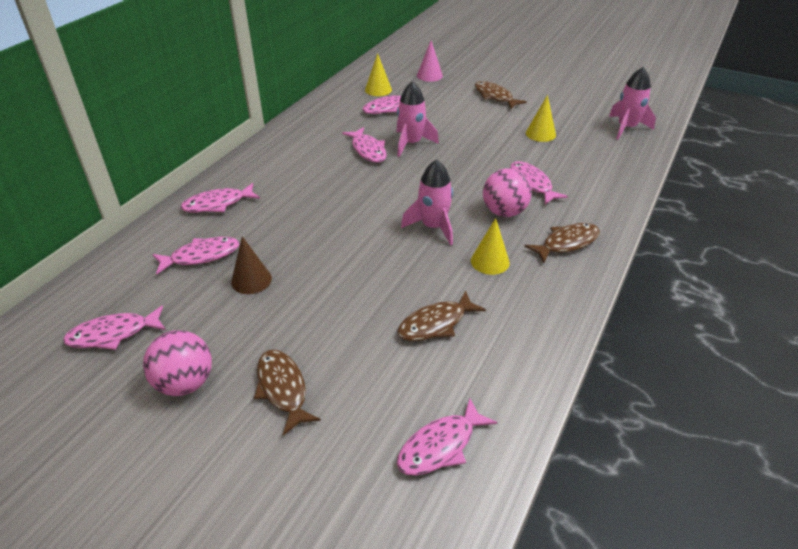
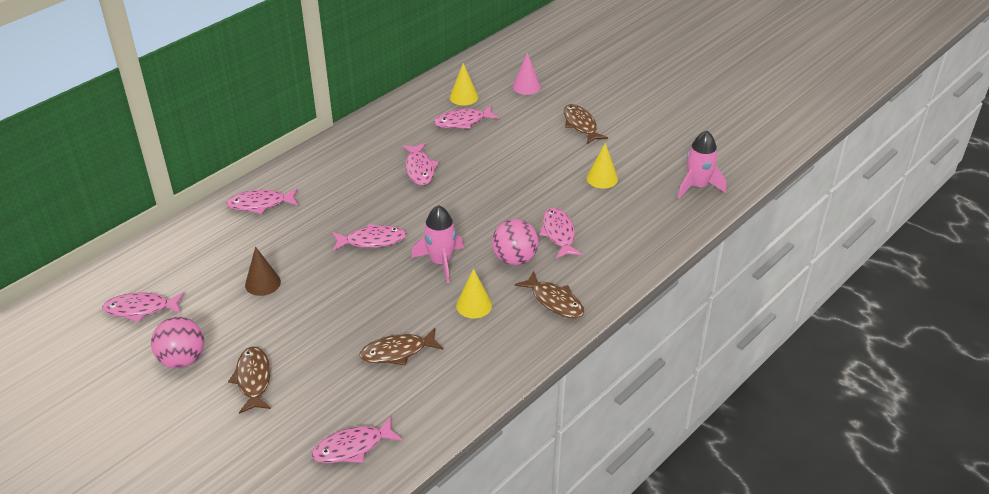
camera: 15 degrees right, 0 degrees up
(201, 256) = (229, 253): pink fish -> pink fish (372, 240)
(411, 143) = (465, 168): pink rocket -> none
(566, 243) = (554, 301): brown fish -> brown fish turned 60 degrees clockwise

